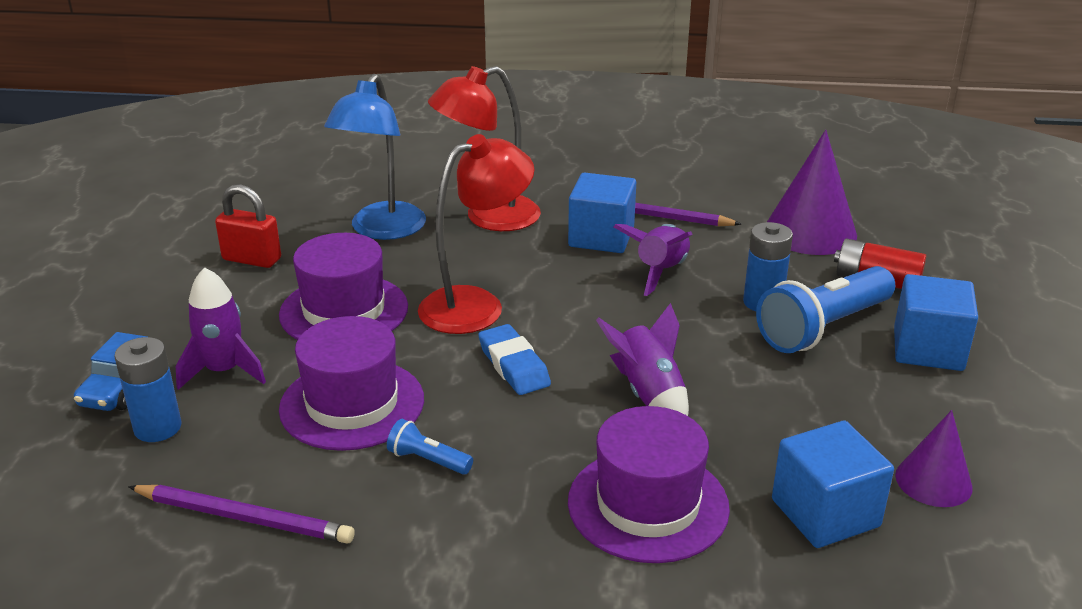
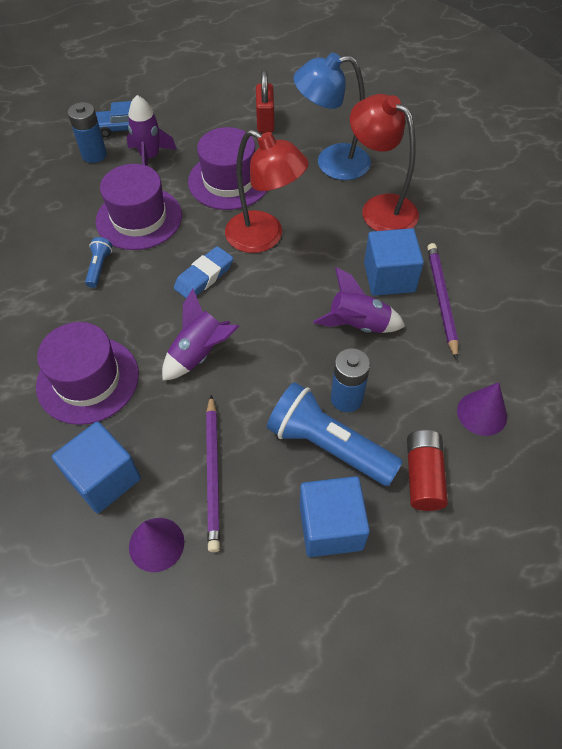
camera: 70 degrees right, 25 degrees up
(244, 517) = (35, 214): purple pencil -> purple pencil (213, 473)
(810, 231) = (482, 413): purple cone -> purple cone, size x0.59

